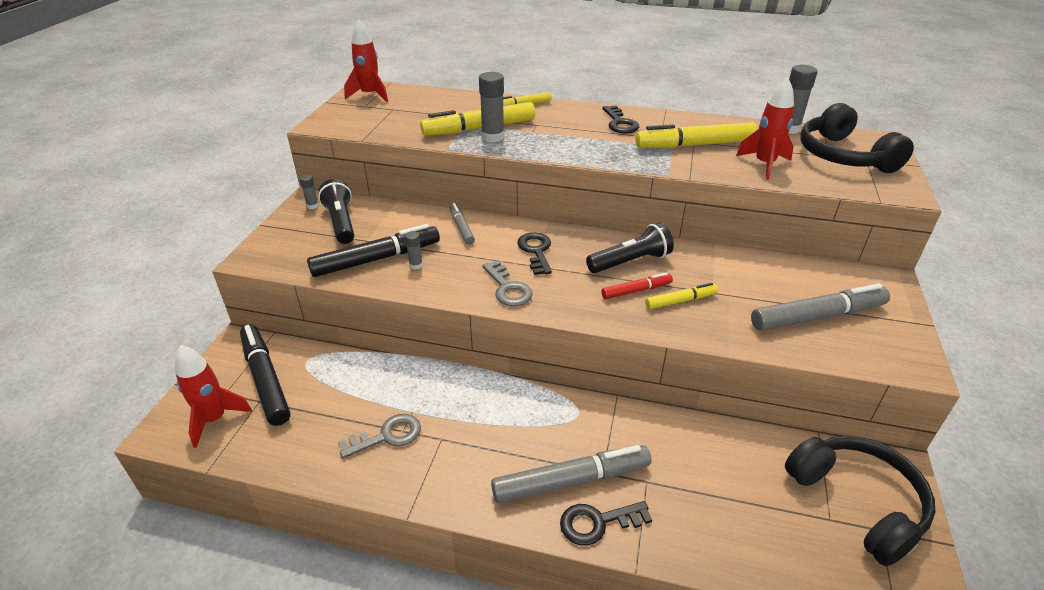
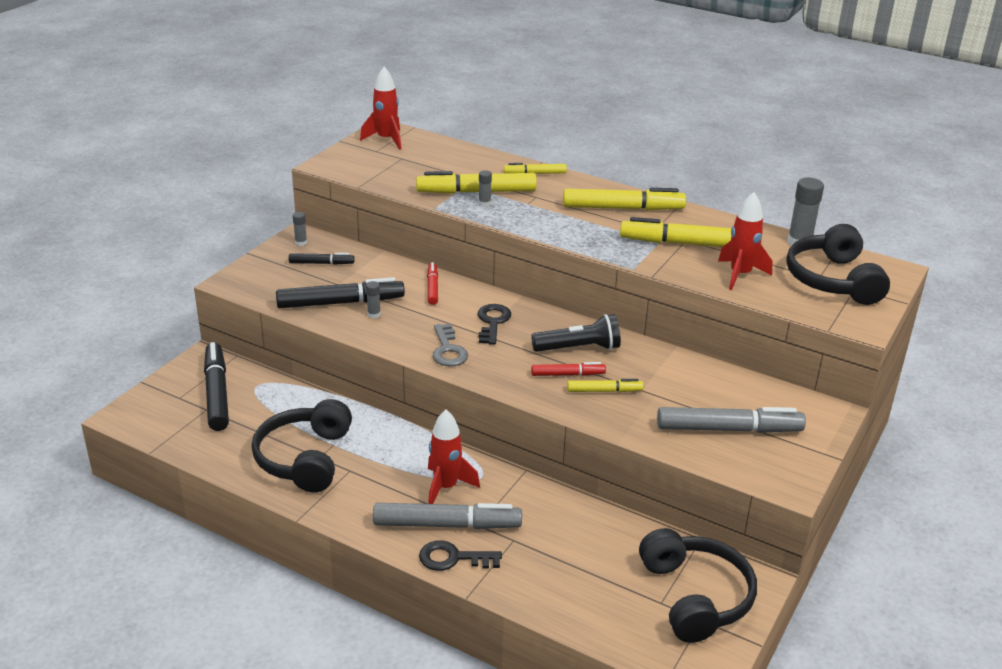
camera: 15 degrees right, 5 degrees down
(215, 419) = (166, 416): red rocket -> red rocket (446, 487)
(341, 222) = (321, 263): black flashlight -> black marker
(387, 436) = (304, 458): grey key -> black headphones
(461, 227) = (432, 288): grey marker -> red marker
(493, 137) = (484, 203): grey glue stick -> grey glue stick, size x0.53
(620, 123) = (622, 208): black key -> yellow marker

